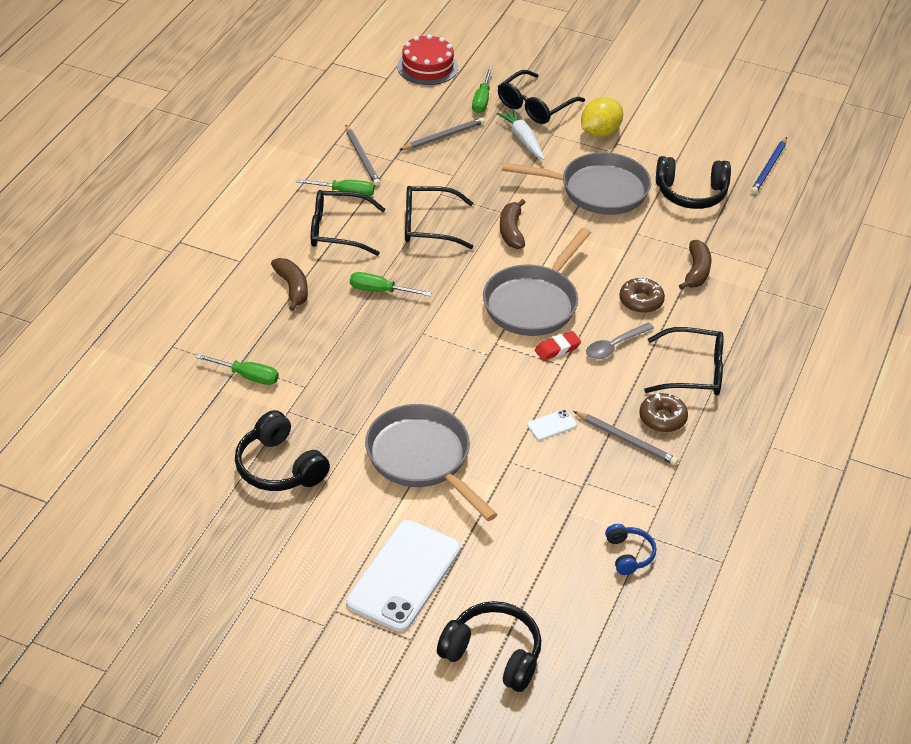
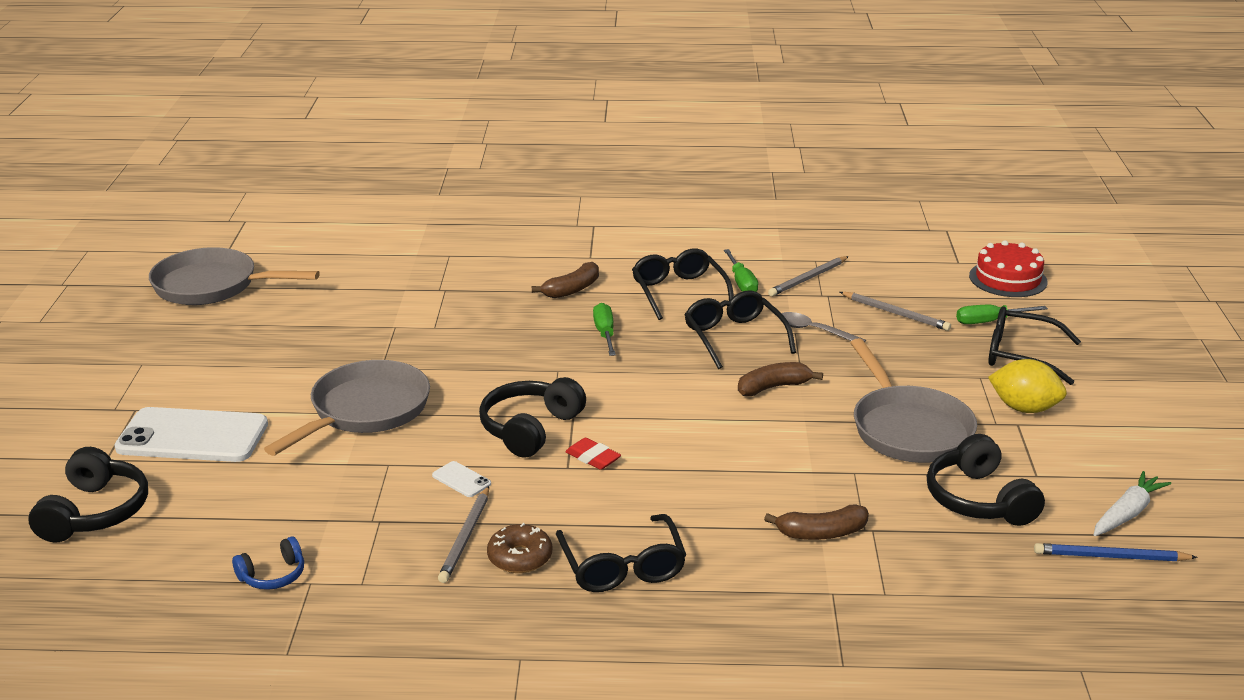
camera: 70 degrees right, 15 degrees down
(247, 376) = (431, 297): green screwdriver -> none
(279, 467) = (316, 339): black headphones -> black headphones (530, 429)
(522, 139) = (948, 360): white carrot -> white carrot (1127, 513)
(533, 303) = (660, 426): grey pan -> grey pan (212, 286)
(614, 346) = (627, 497): grey spoon -> grey spoon (814, 331)
(641, 301) = (725, 500): brown donut -> none

